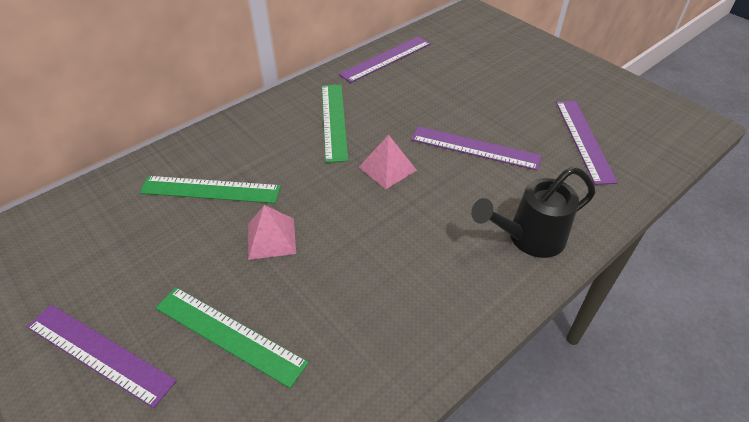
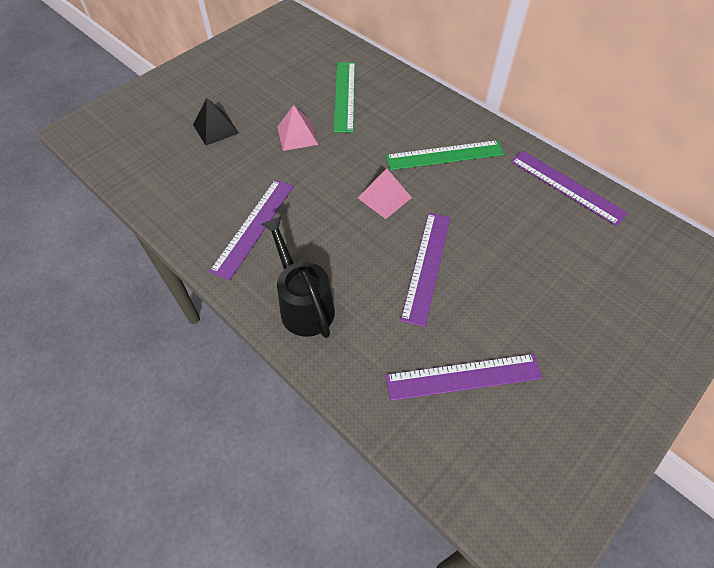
camera: 85 degrees right, 10 degrees up
(99, 353) = (207, 79): purple ruler -> purple ruler (253, 227)
(229, 334) = (215, 128): green ruler -> black pyramid

